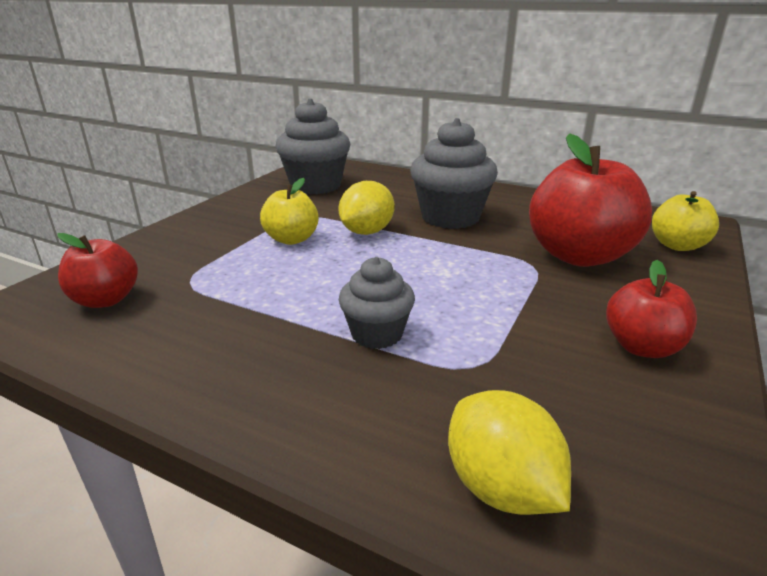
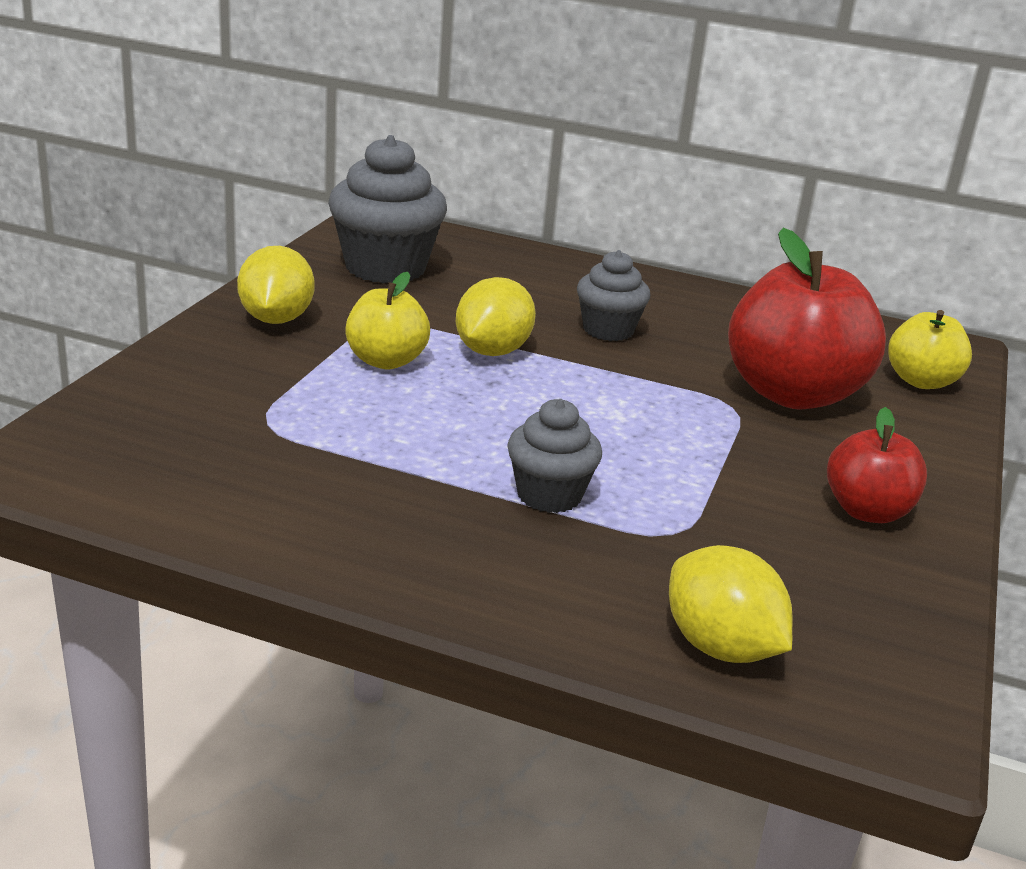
camera: 10 degrees left, 0 degrees up
(106, 300) = (164, 448): red apple -> none
(232, 216) = (276, 319): none -> yellow lemon
(450, 217) = (608, 330): grey cupcake -> grey cupcake, size x0.59

